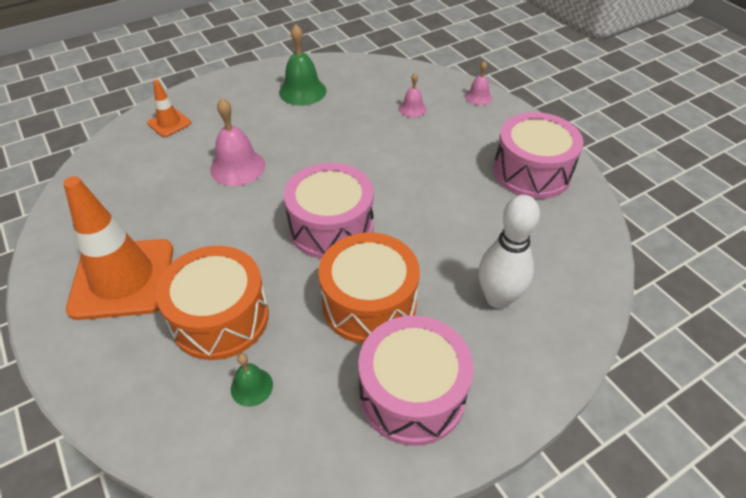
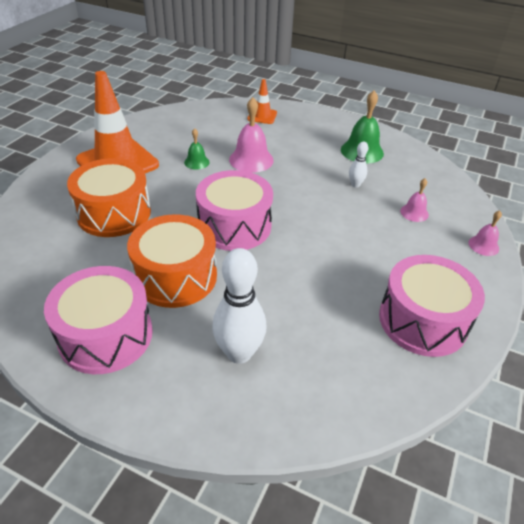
camera: 55 degrees right, 5 degrees down
(251, 387) = (67, 251): green bell -> green bell (196, 162)
(346, 120) = (355, 185): none -> white bowling pin

